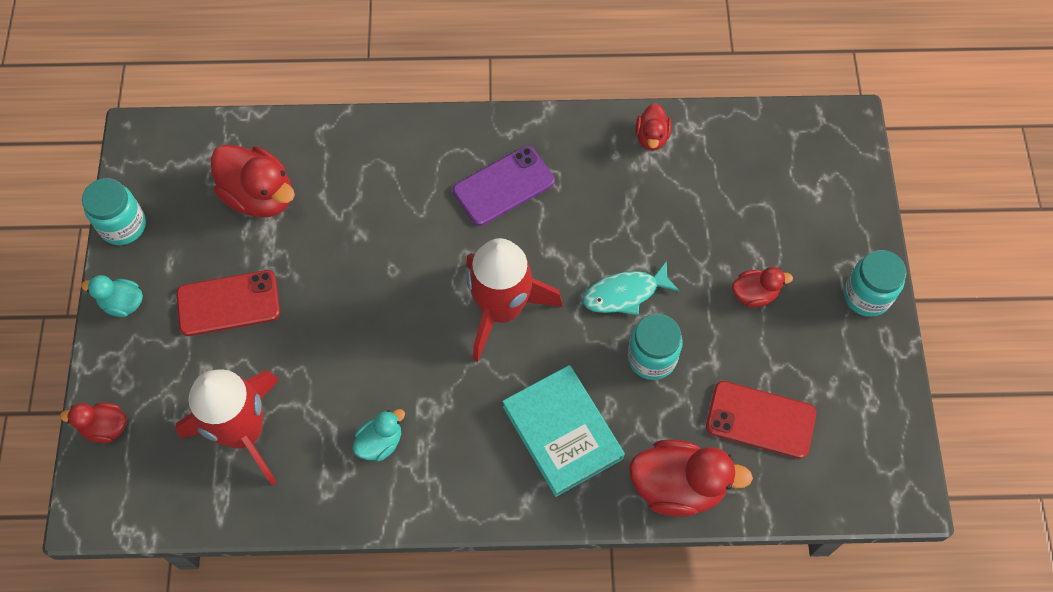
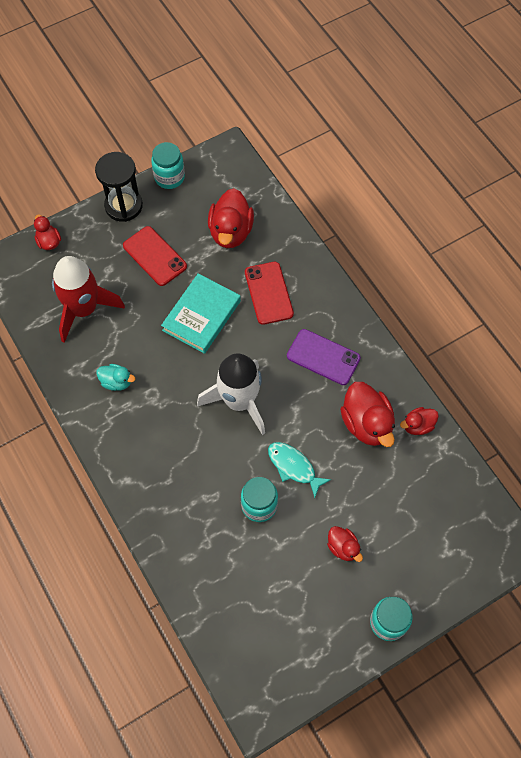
camera: 60 degrees right, 0 degrees up
(123, 303) = (123, 206): turquoise duck -> black hourglass
(502, 309) = (239, 401): red rocket -> white rocket
(562, 432) = (179, 478): turquoise book -> turquoise book (201, 316)
(678, 486) = (182, 564): red duck -> red duck (367, 424)
(760, 419) = (256, 594): red phone -> red phone (268, 293)

